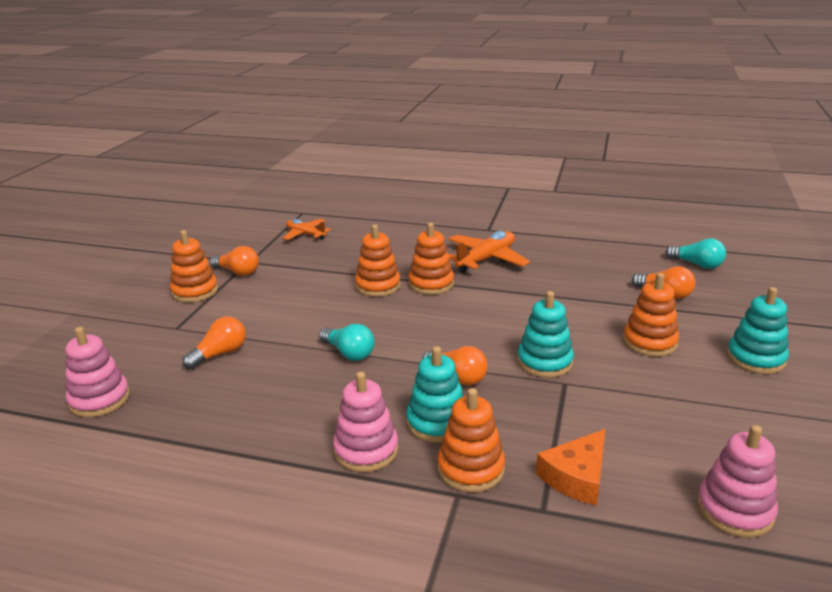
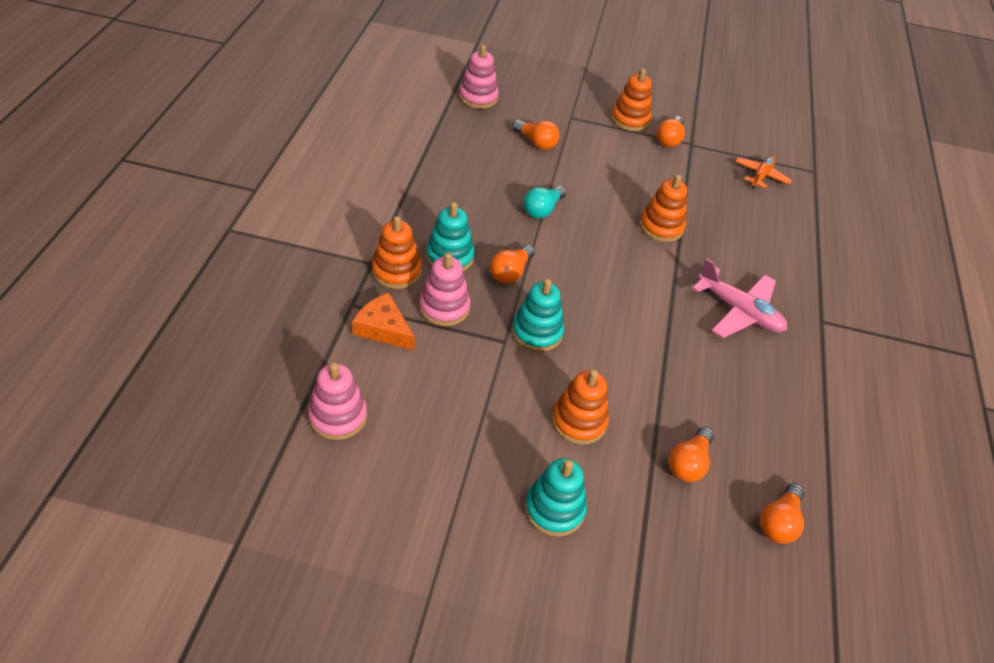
camera: 80 degrees right, 20 degrees up
(366, 450) = (420, 219): pink stacking toy -> pink stacking toy (444, 307)
(431, 284) = (672, 264): orange stacking toy -> none
(486, 259) = (739, 311): orange plane -> pink plane
(697, 264) = (779, 522): turquoise light bulb -> orange light bulb

